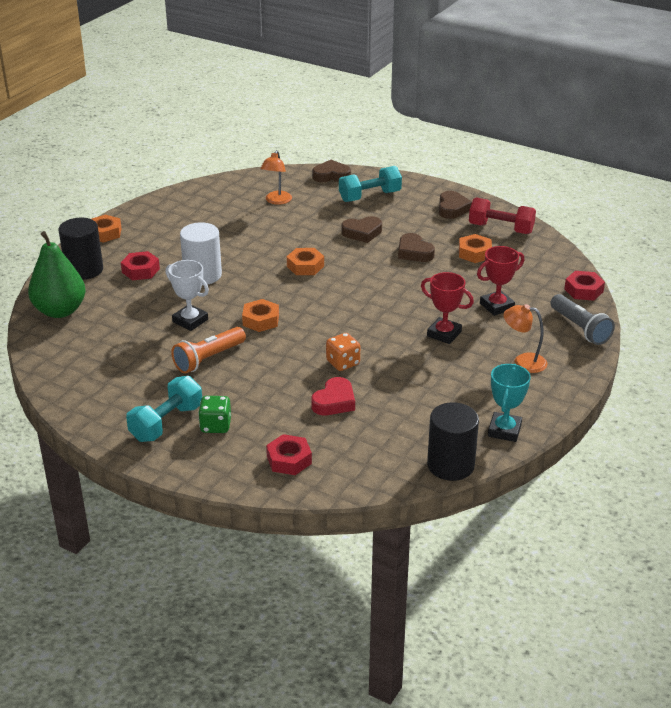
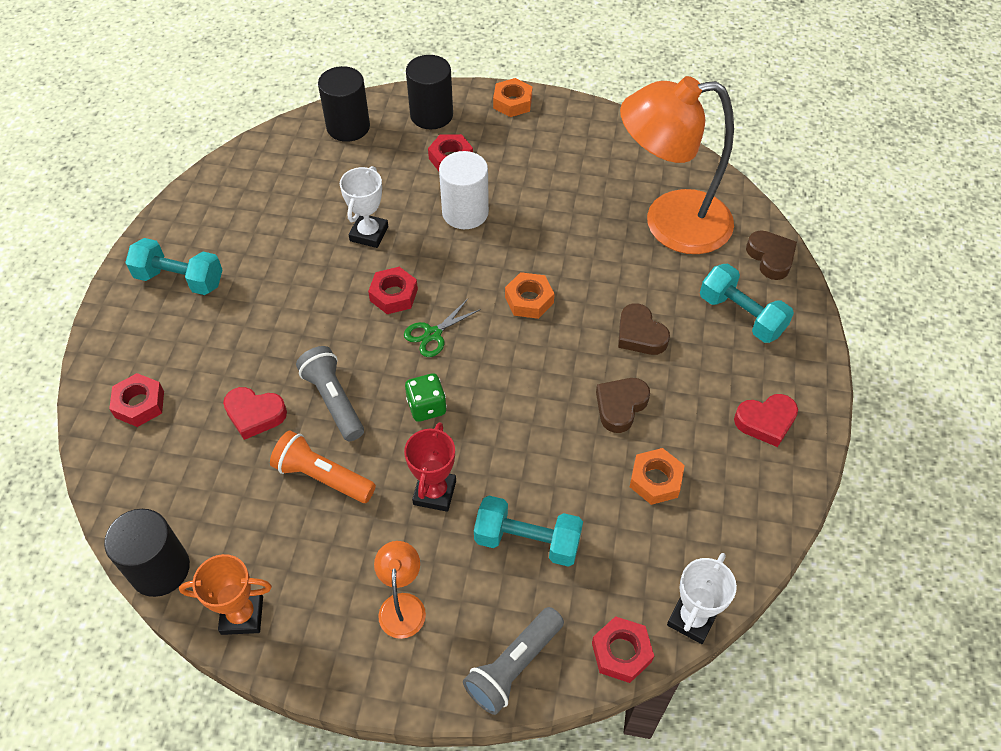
camera: 70 degrees right, 20 degrees up
(60, 311) = (348, 127): green pear -> black cylinder
(208, 358) = (302, 274): orange flashlight -> orange flashlight (323, 476)
(215, 426) = (184, 321): green dice -> green dice (426, 407)
(261, 320) = (393, 295): orange nut -> red nut
(276, 201) = (670, 223): orange lamp -> orange lamp, size x2.38
(309, 310) = (432, 334): none -> green scissors
(343, 363) = (334, 400): orange dice -> grey flashlight
(452, 209) = (766, 421): brown heart -> red heart
(496, 306) = (527, 541): red trophy -> turquoise dumbbell
(501, 229) = (743, 498): red dumbbell -> none
(504, 430) = (242, 615): turquoise trophy -> orange trophy
(571, 263) = (692, 618): none -> white trophy

